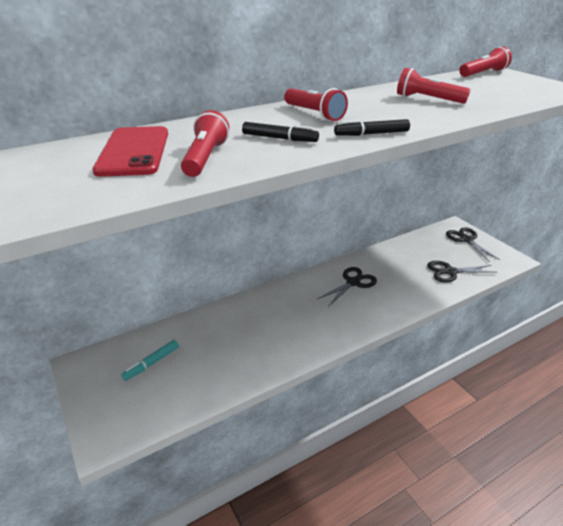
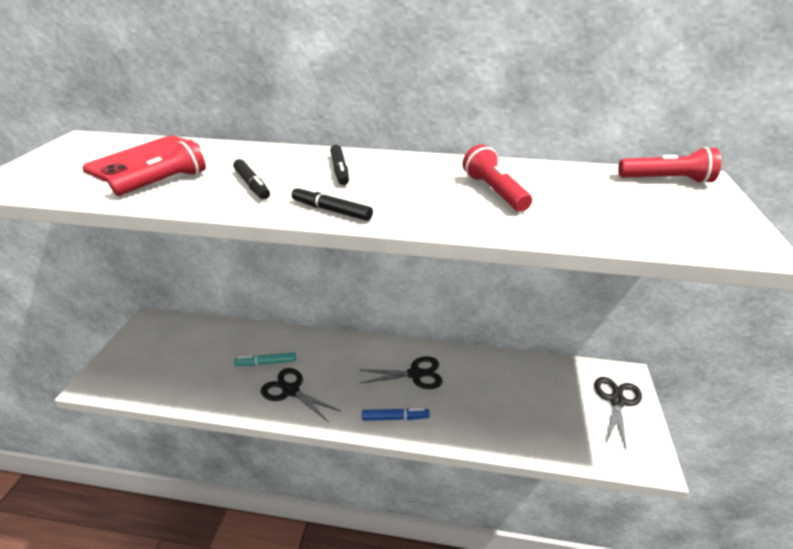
camera: 40 degrees right, 0 degrees up
(152, 363) = (183, 348): turquoise marker -> turquoise marker (266, 363)
(314, 114) = (340, 170): red flashlight -> black marker
(376, 312) = (395, 418): none -> blue marker
(450, 272) = (537, 426): black scissors -> black scissors (291, 391)

